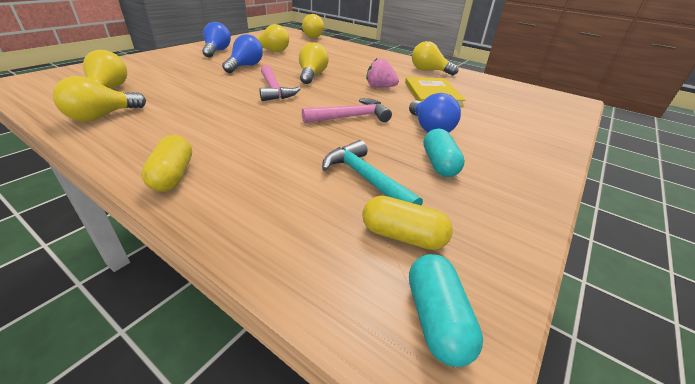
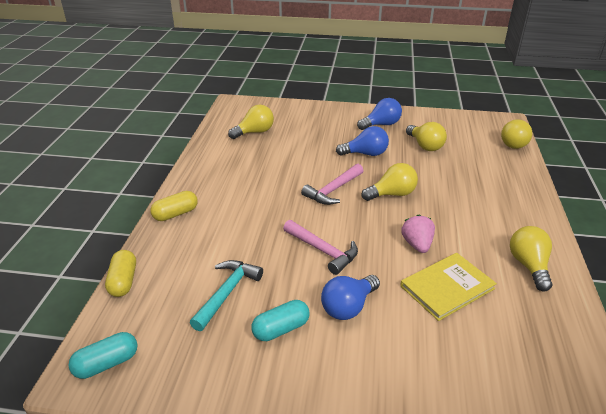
camera: 65 degrees right, 0 degrees up
(102, 116) = (219, 153): yellow light bulb -> none
(403, 236) = (170, 331): yellow capsule -> yellow capsule (123, 281)

